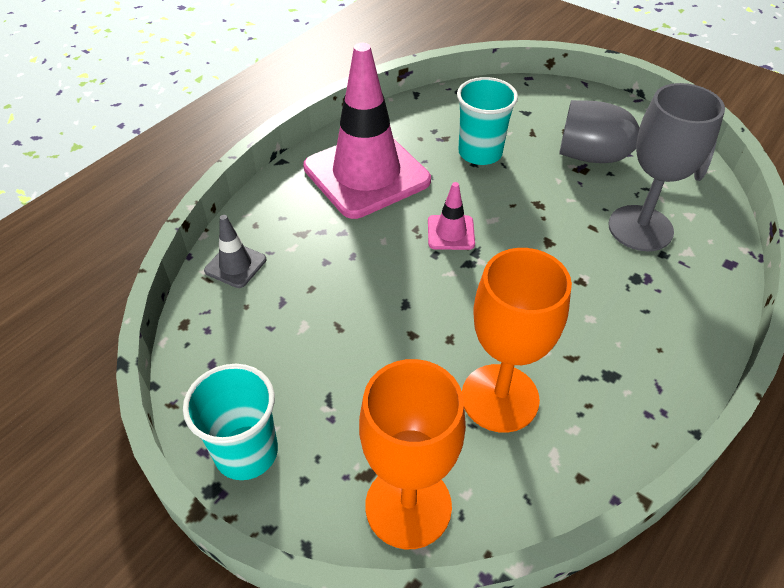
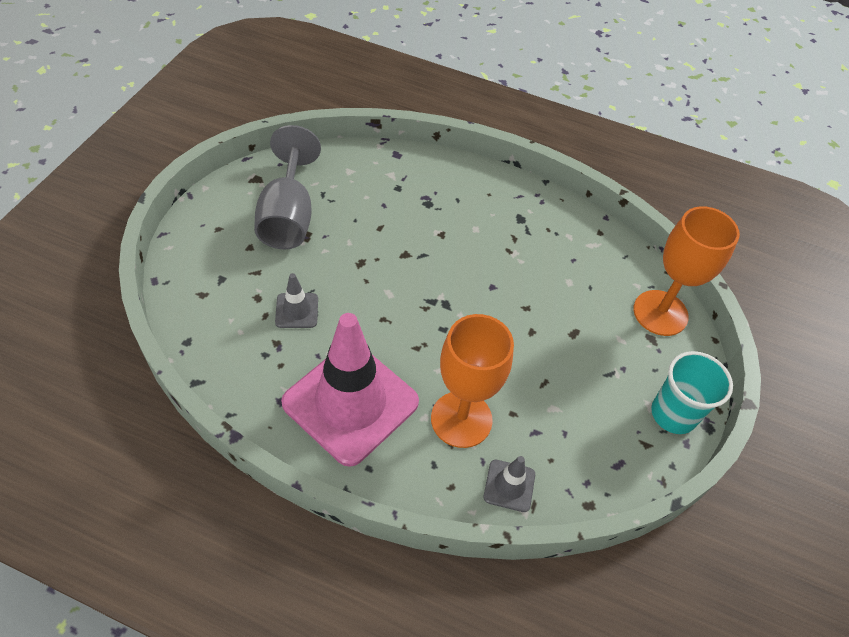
camera: 110 degrees left, 5 degrees up
(451, 233) = (414, 320): pink traffic cone -> none
(480, 153) = (297, 310): turquoise cup -> grey traffic cone
(500, 398) = (563, 274): orange goblet -> orange goblet (461, 419)
(640, 228) = (373, 199): grey goblet -> none

